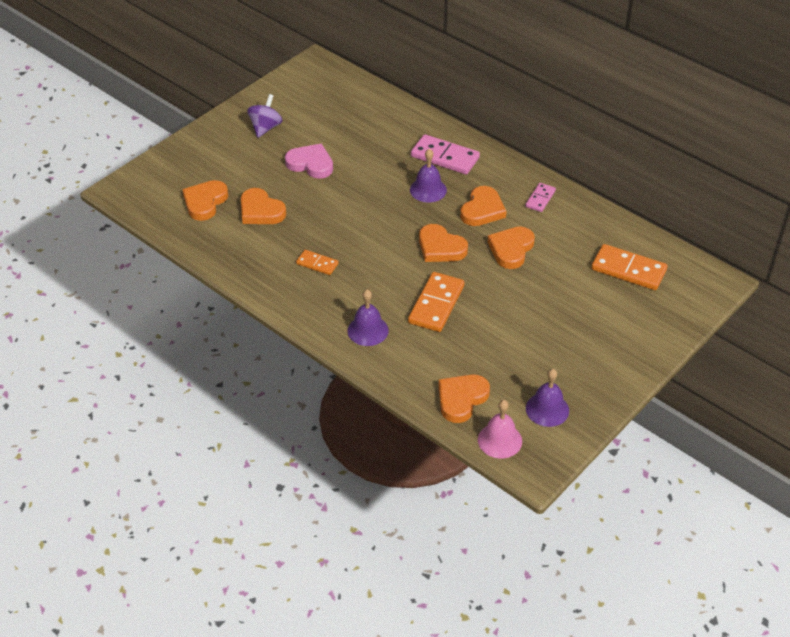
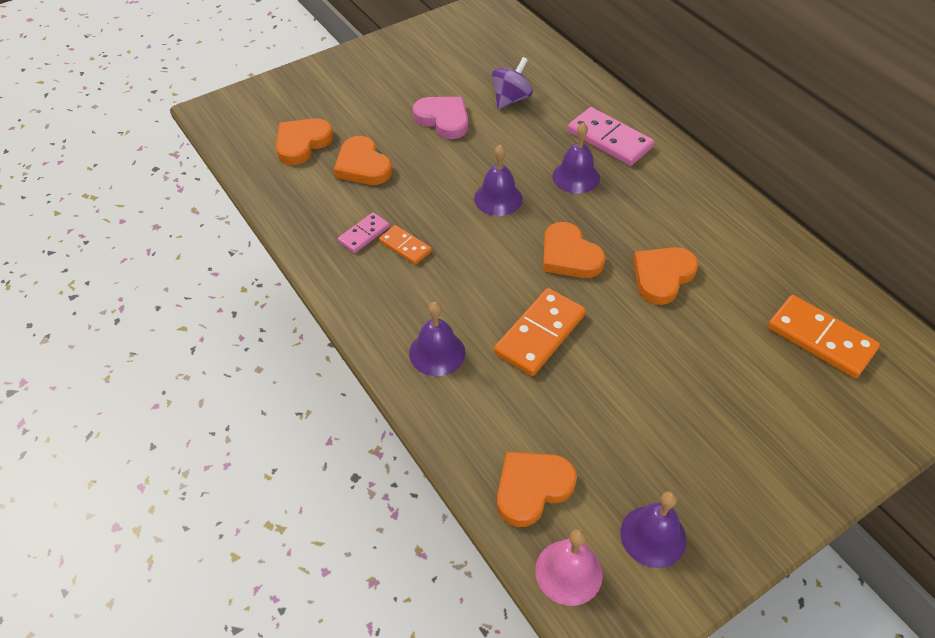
camera: 15 degrees right, 5 degrees up
(265, 128) = (407, 69): purple spinning top -> purple spinning top (511, 99)
(374, 216) = (498, 198): none -> purple bell
(482, 210) = (638, 215): orange heart -> none
(540, 199) = (718, 215): pink domino -> pink domino (364, 234)

